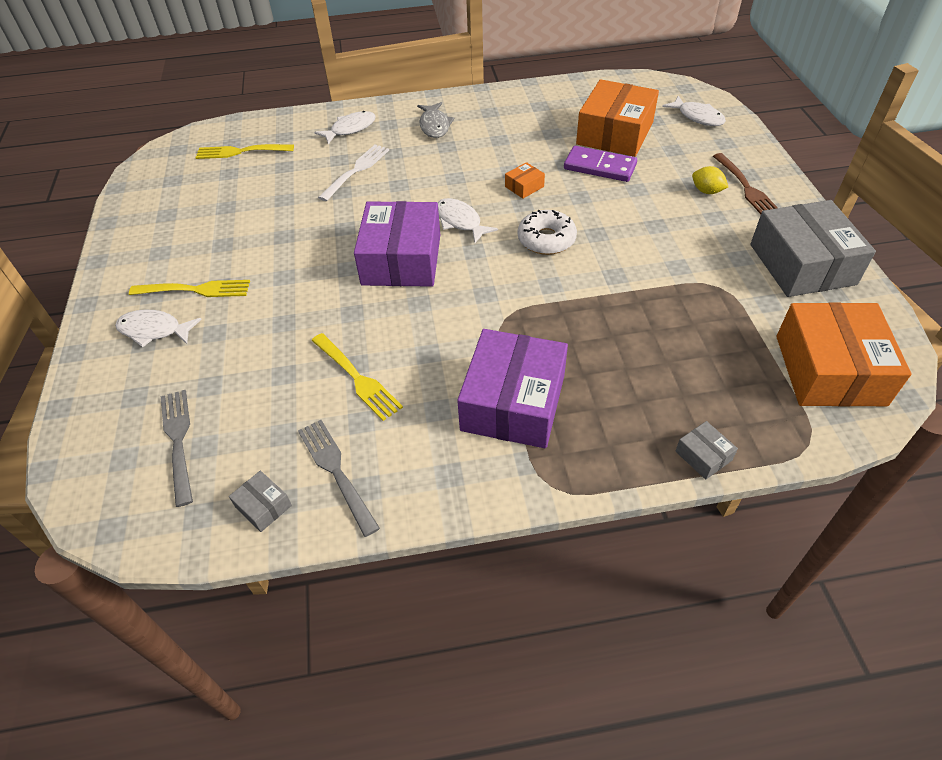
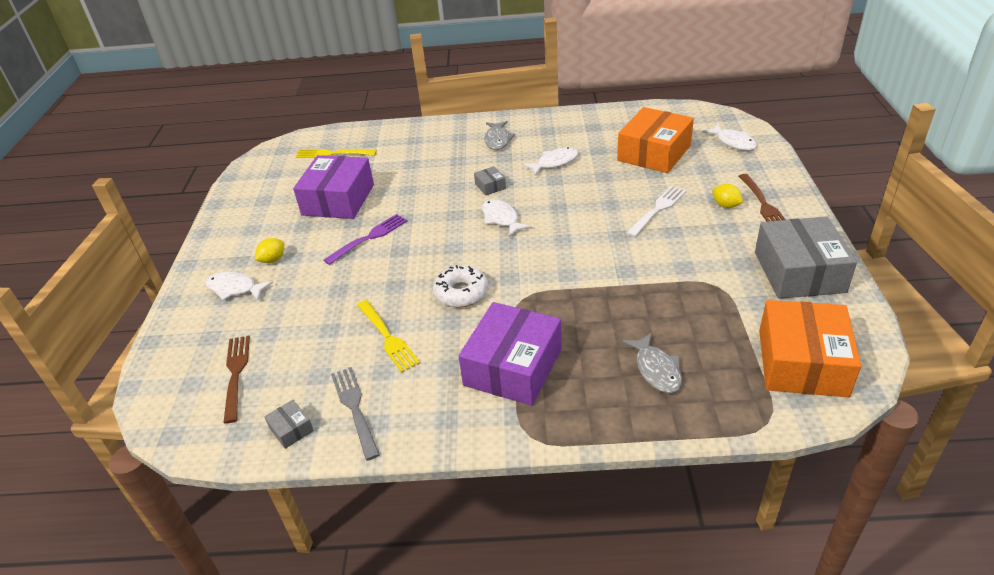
camera: 10 degrees right, 10 degrees down
(179, 442) = (236, 374): grey fork -> brown fork
(194, 290) = (272, 260): yellow fork -> yellow lemon
(307, 255) = (369, 238): none -> purple fork
(350, 129) = (426, 140): white fish -> white fish (554, 163)
(356, 171) = (423, 173): white fork -> white fork (657, 210)
(401, 259) = (445, 246): purple box -> purple box (338, 200)
(524, 186) = (563, 193): orange box -> none
(546, 239) = (572, 237): white donut -> white donut (461, 293)
(600, 167) = (634, 180): purple domino -> none
(675, 391) = (656, 369): none -> grey fish
(703, 456) = (668, 424): grey box -> grey box (490, 186)

